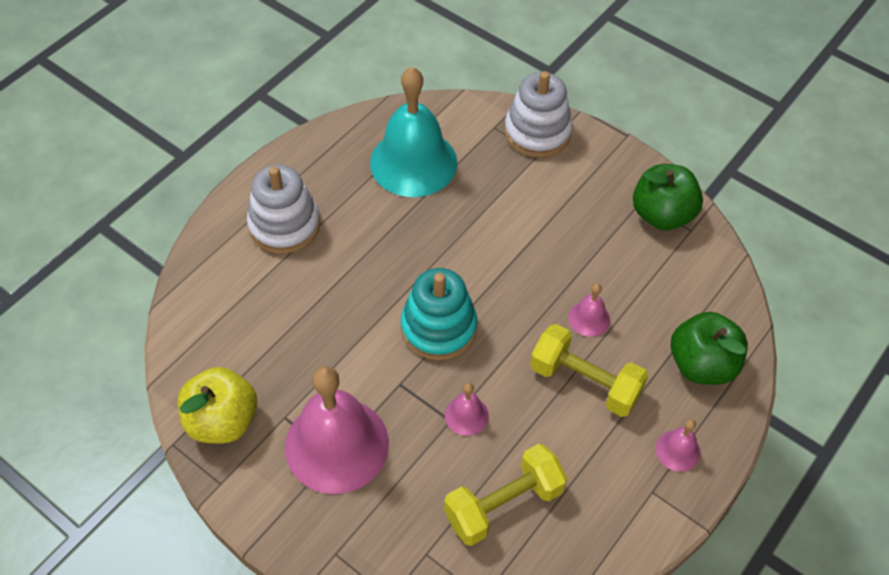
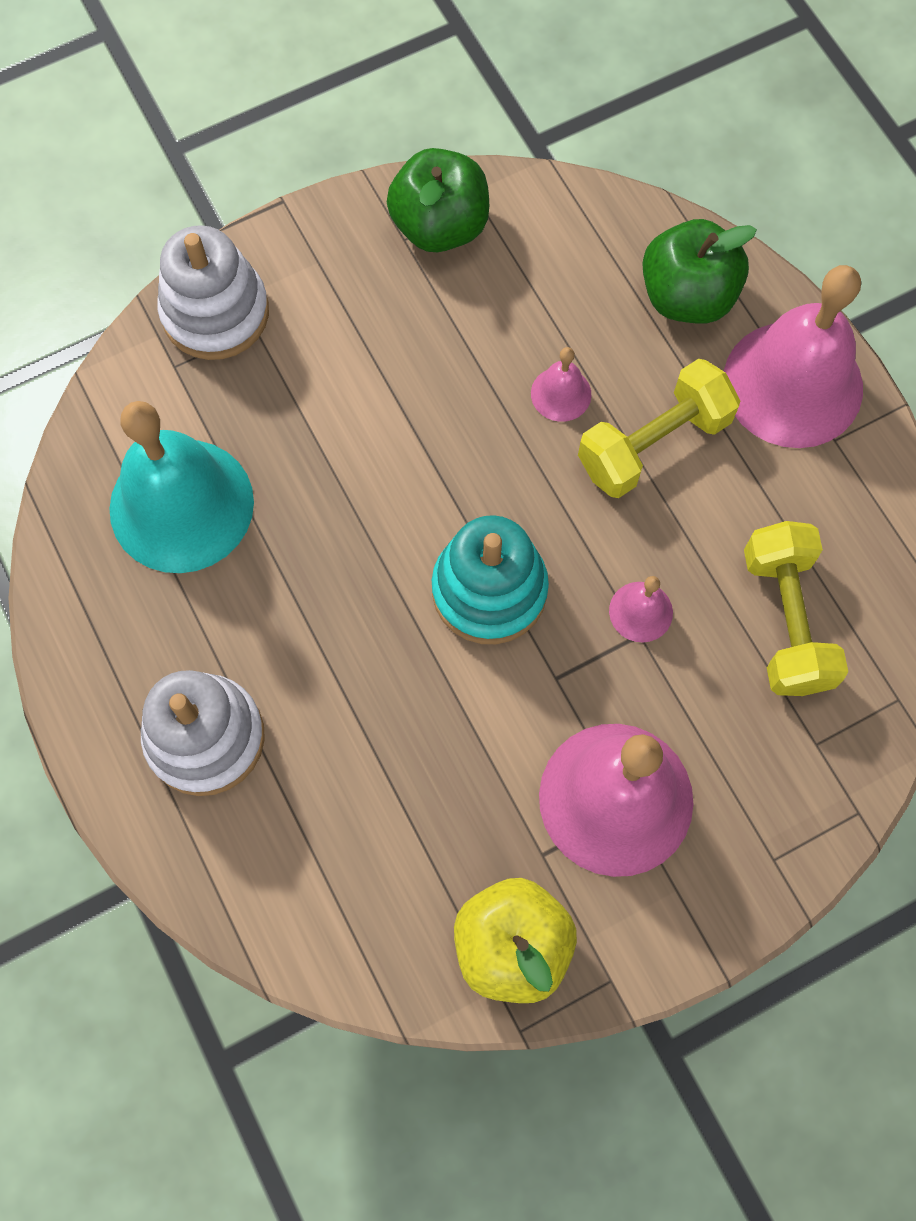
camera: 65 degrees left, 15 degrees up
(678, 450) = (792, 384): pink bell -> pink bell, size x2.31

